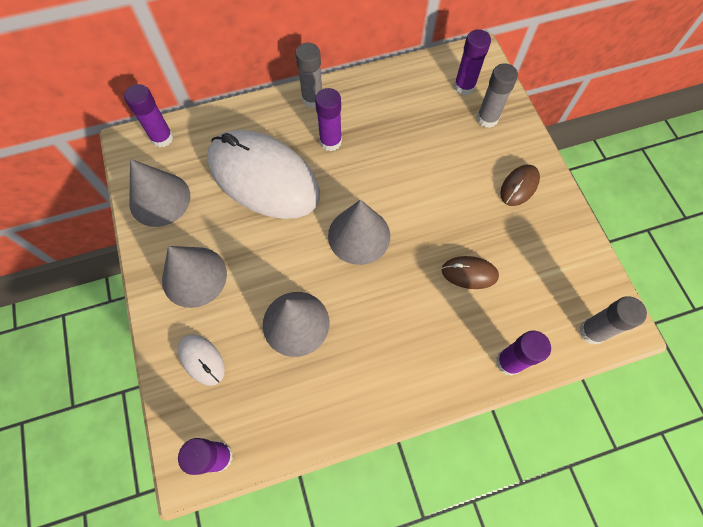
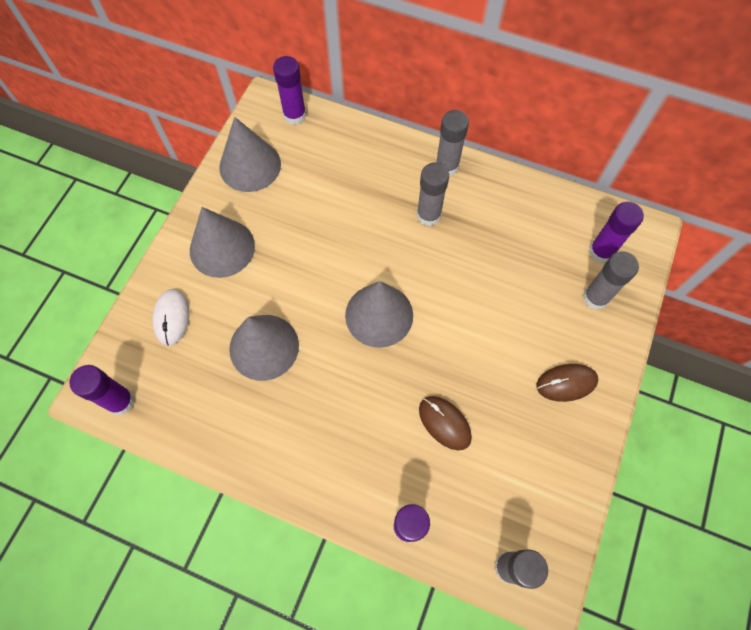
camera: 40 degrees right, 0 degrees up
(263, 178) = (344, 206): white mouse -> none
(330, 141) = (428, 215): purple glue stick -> grey glue stick

